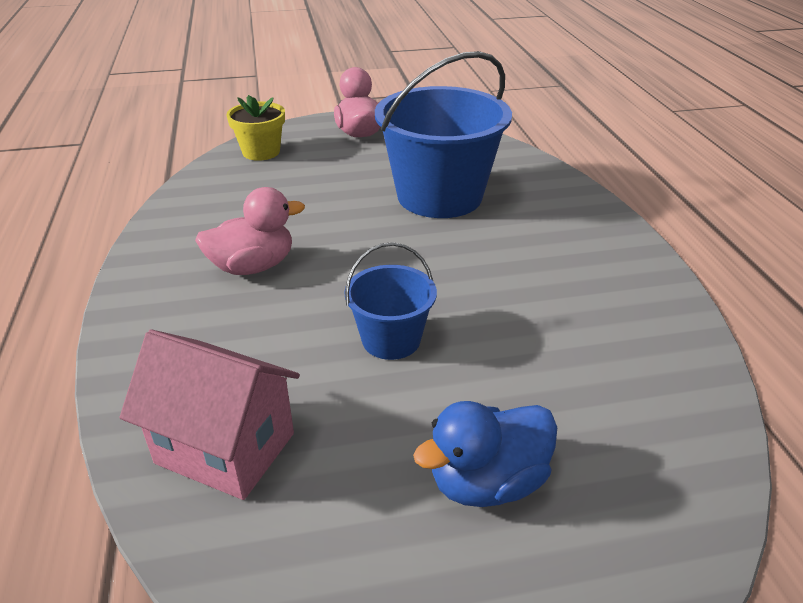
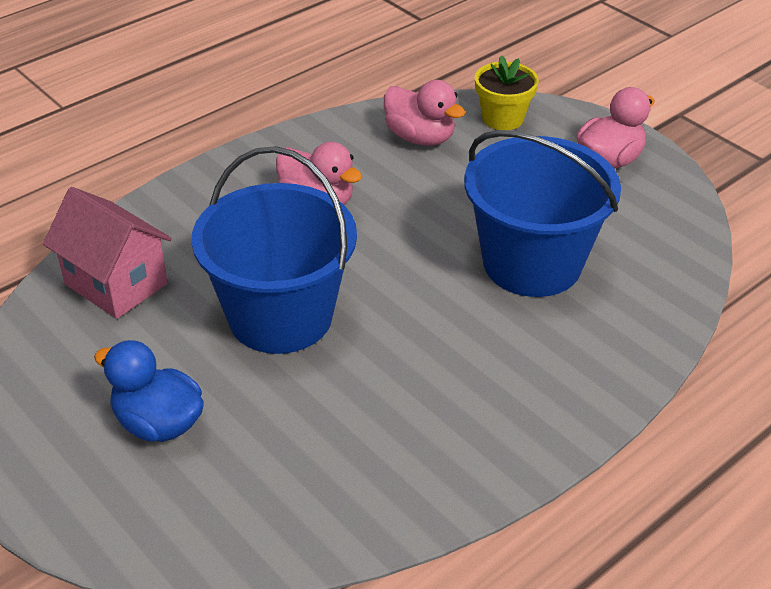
camera: 60 degrees right, 5 degrees up
(225, 448) = (116, 284): pink house -> pink house turned 45 degrees counterclockwise
(235, 191) = (420, 138): none -> pink duck
(391, 339) = (280, 316): blue bucket -> blue bucket, size x1.94

